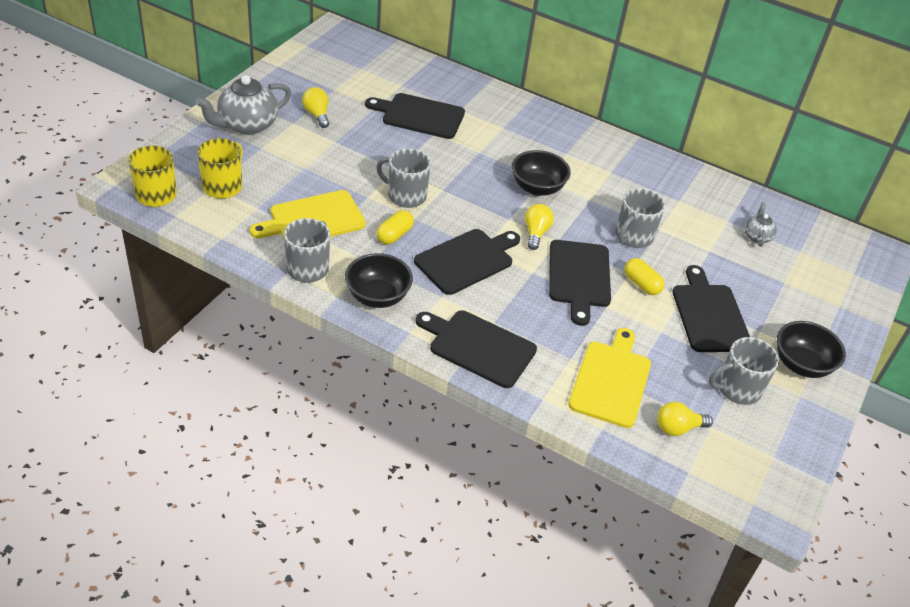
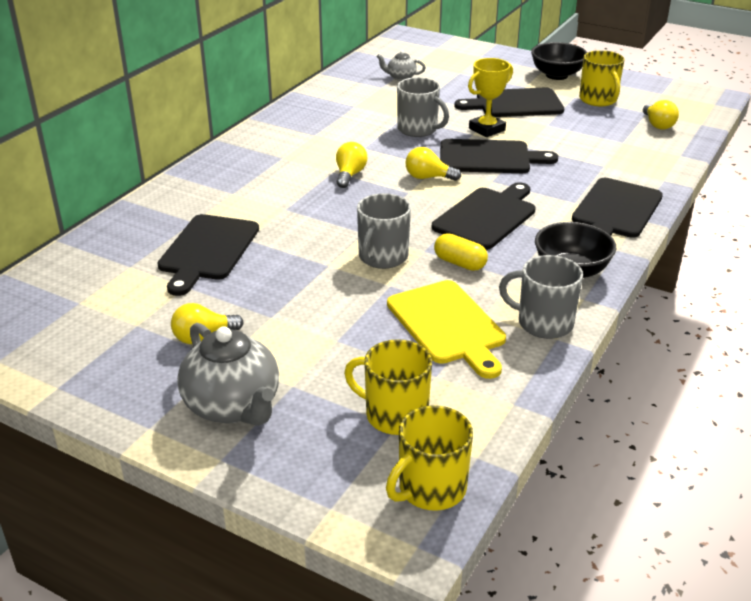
camera: 85 degrees left, 10 degrees down
(467, 260) = (487, 217): black cutting board -> black cutting board turned 75 degrees clockwise
(537, 188) = (350, 175): black bowl -> yellow light bulb
(611, 380) = (620, 148): yellow cutting board -> none
(641, 284) = (487, 129): yellow capsule -> yellow trophy
(737, 389) = (598, 100): grey mug -> yellow mug

